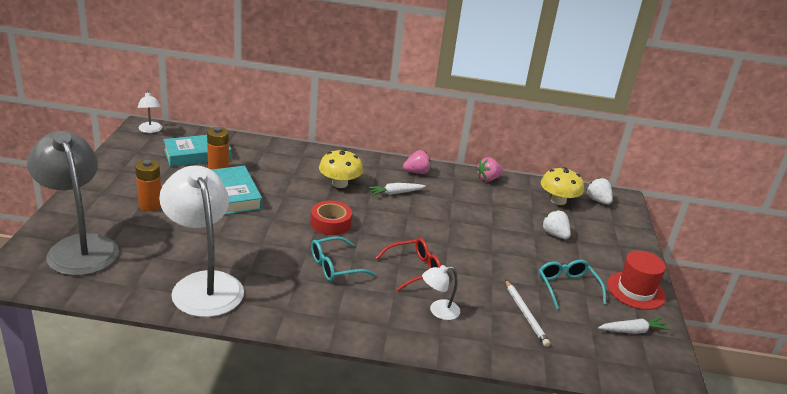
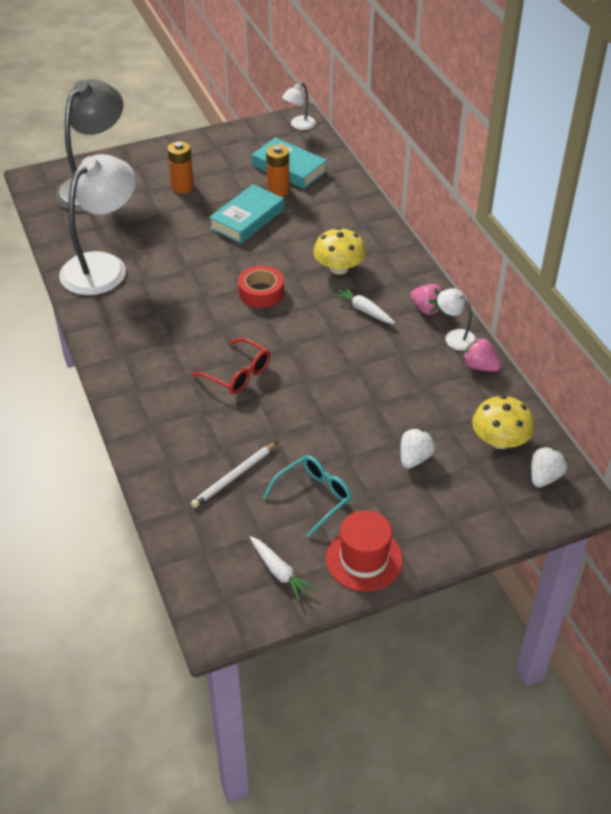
camera: 65 degrees right, 15 degrees up
(335, 266) = (194, 323): turquoise glasses -> none
(438, 311) = (186, 413): white lamp -> white lamp (455, 337)

